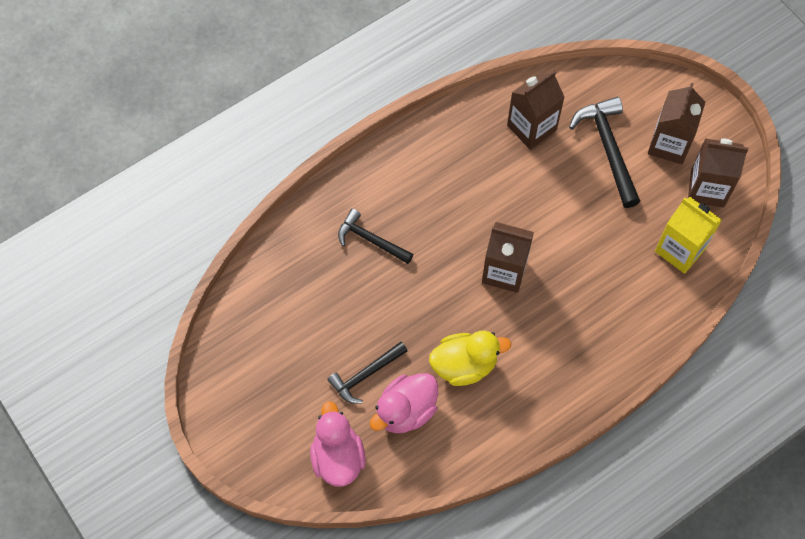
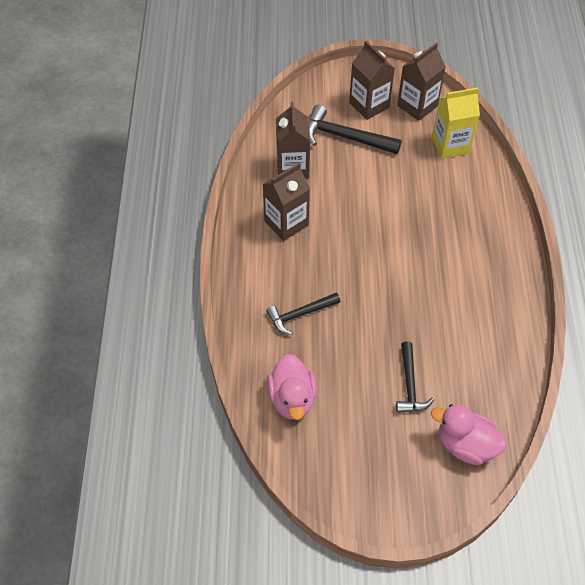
camera: 55 degrees left, 10 degrees down
(406, 411) = (458, 376): pink duck -> pink duck (292, 399)
(464, 365) = (447, 316): yellow duck -> none
(504, 271) = (391, 248): brown carton -> brown carton (286, 223)

